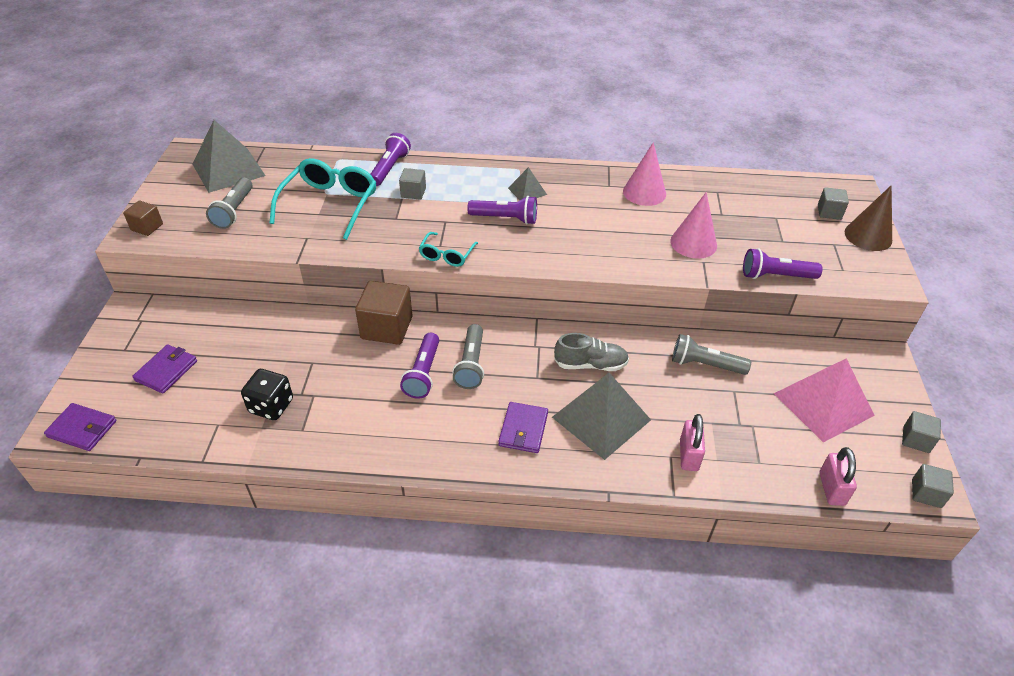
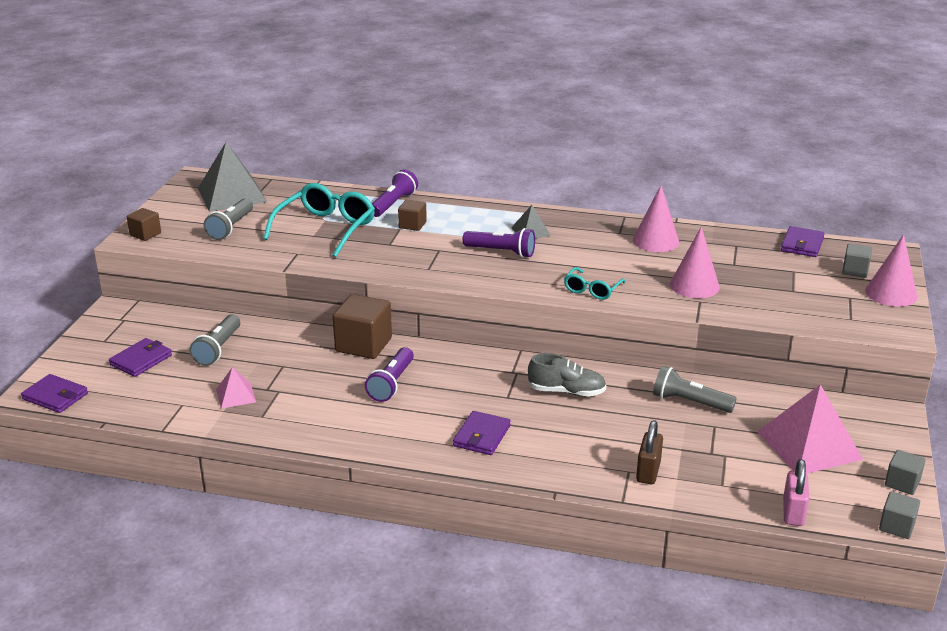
camera: 10 degrees right, 15 degrees down
(271, 406) = (236, 395): black dice -> pink pyramid
(413, 192) = (412, 225): grey cube -> brown cube
(446, 255) = (433, 276): turquoise glasses -> turquoise glasses (592, 290)
(471, 364) = (442, 381): grey flashlight -> grey flashlight (218, 349)
(601, 418) = (565, 435): grey pyramid -> none
(688, 455) = (648, 472): pink padlock -> brown padlock
(774, 185) = (802, 244): none -> purple wallet
(776, 276) = (774, 318): purple flashlight -> none
(868, 236) = (891, 293): brown cone -> pink cone

